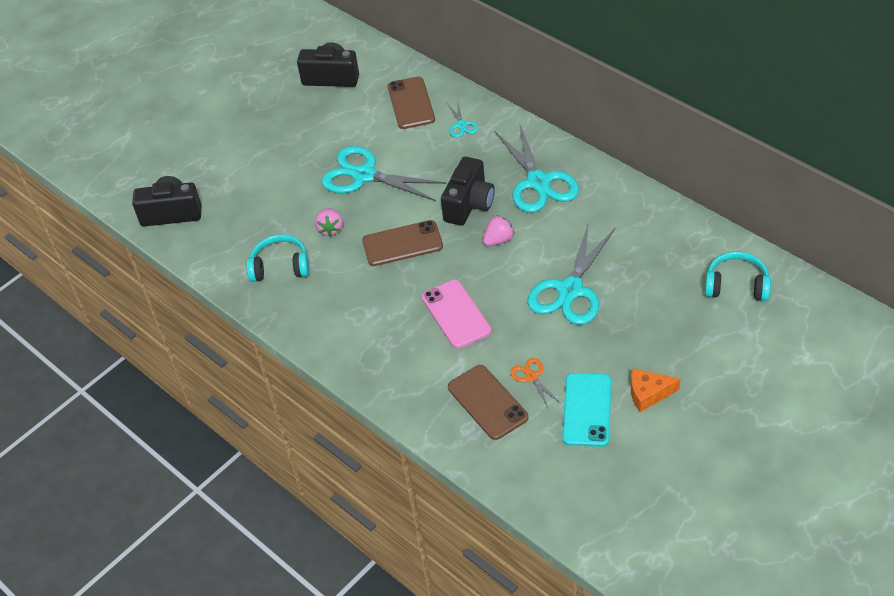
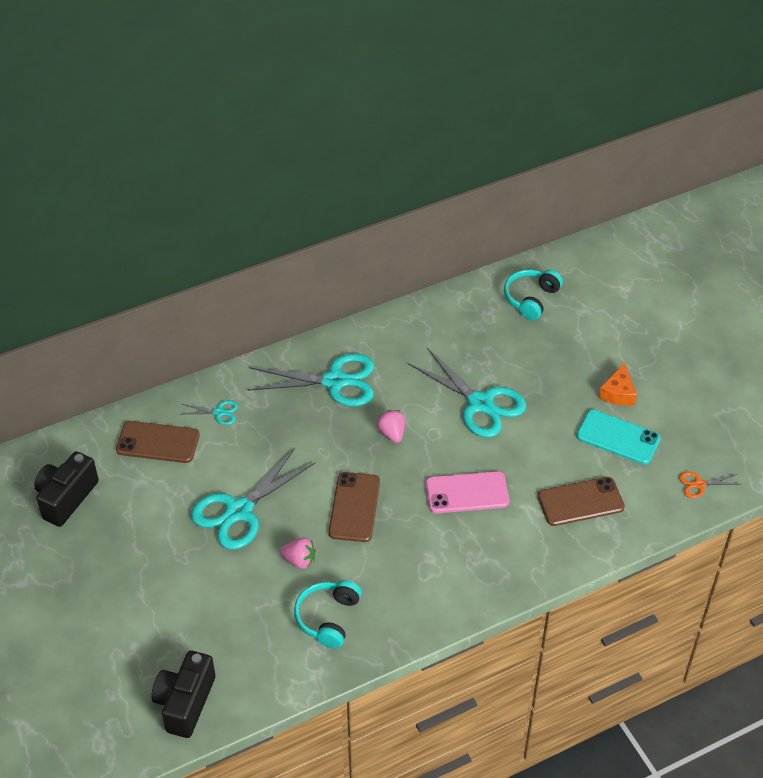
camera: 75 degrees left, 0 degrees up
(469, 204) = (332, 440): black camera -> none
(531, 377) = (566, 462): orange scissors -> orange scissors (699, 484)

